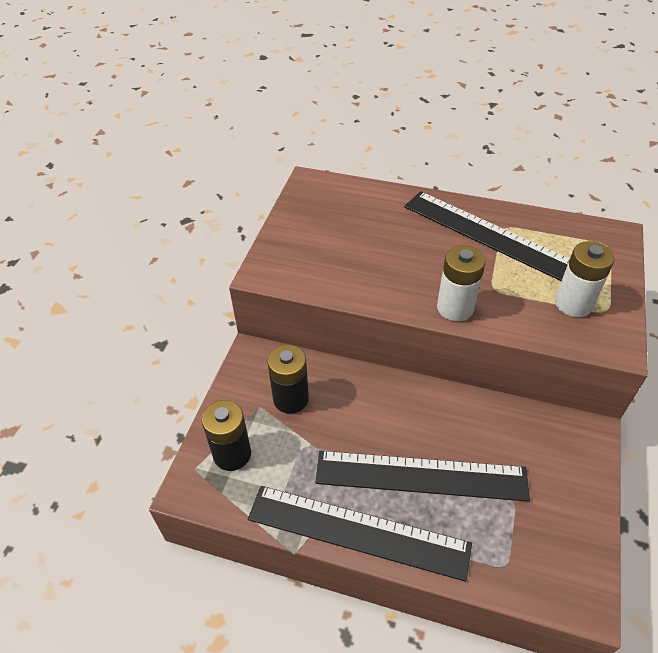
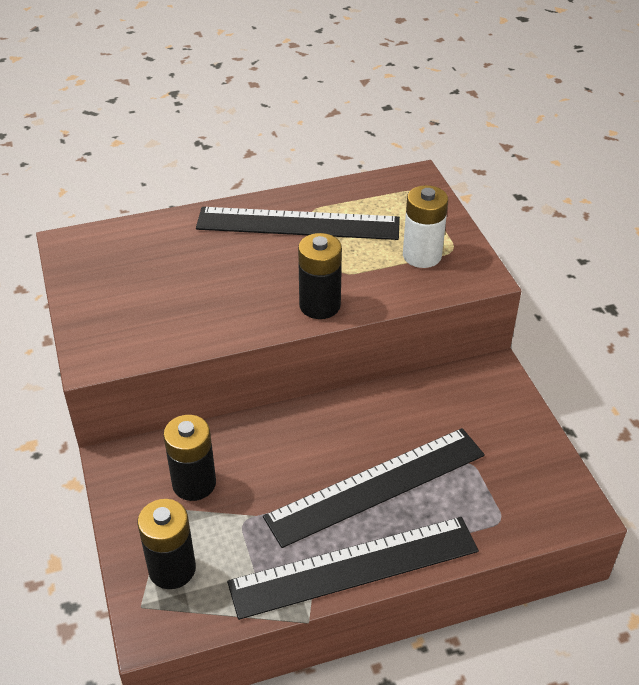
camera: 35 degrees left, 5 degrees down
(455, 308) = (320, 305): white battery -> black battery

